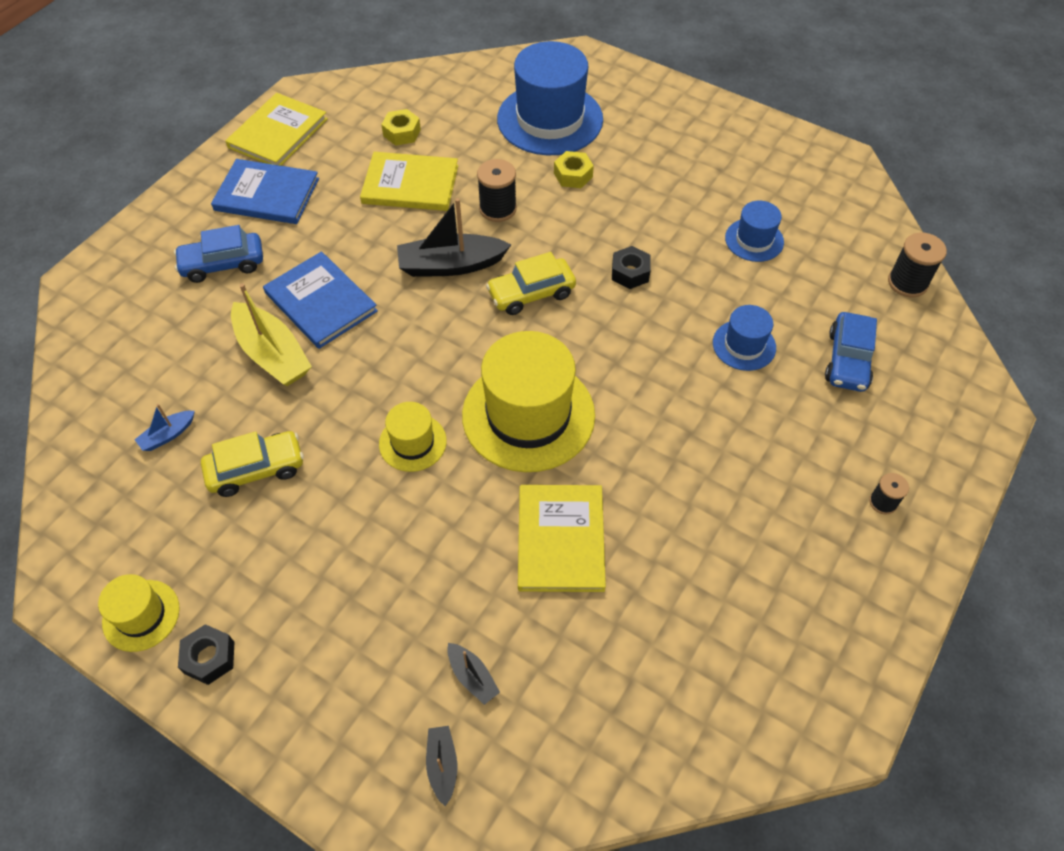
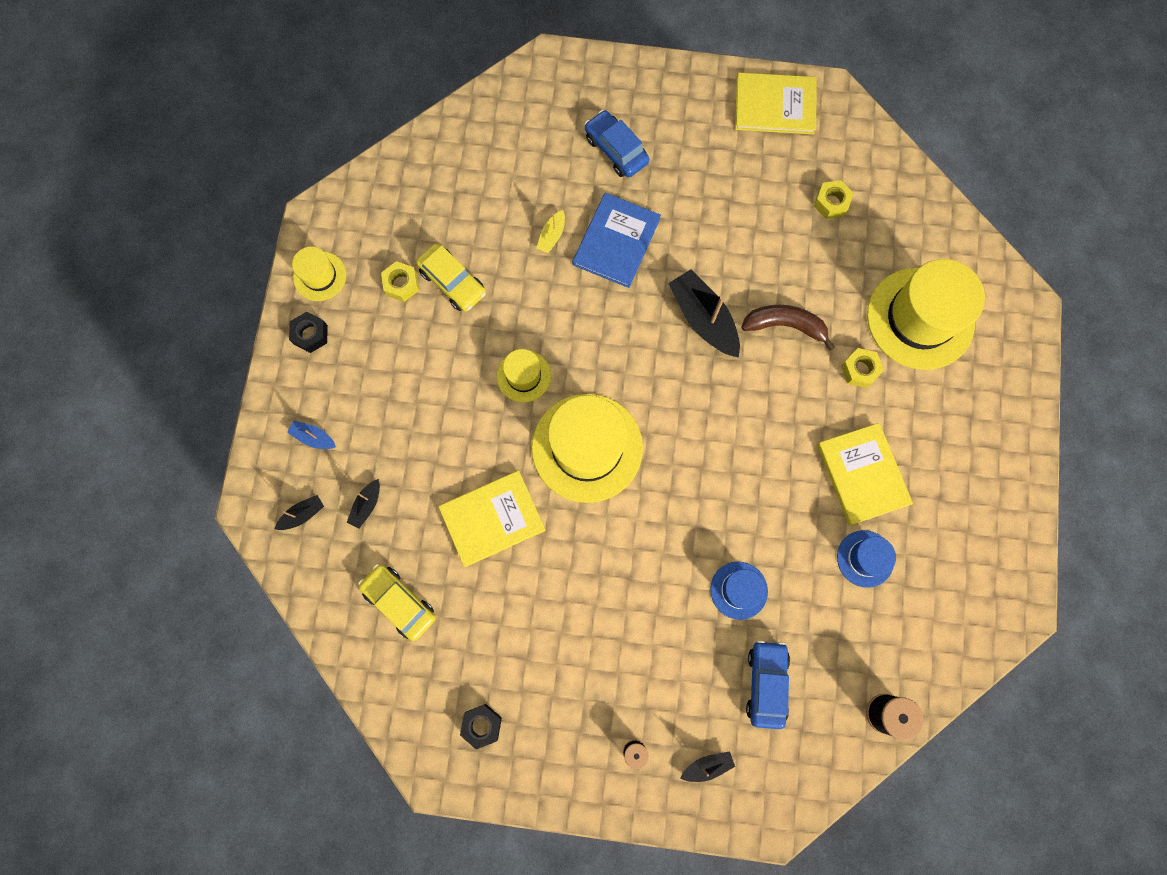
camera: 65 degrees right, 20 degrees up
(168, 435) = (452, 208): blue boat -> blue boat (313, 437)
(220, 524) = (401, 284): none -> yellow nut
(267, 194) = (703, 138): blue book -> none
(273, 354) = (552, 236): yellow boat -> yellow boat, size x0.49
(410, 184) = (774, 241): yellow book -> yellow book (862, 474)
(498, 209) = (785, 325): black spool -> brown banana
(531, 293) = (706, 396): yellow car -> yellow car (399, 602)
(550, 119) = (920, 318): blue hat -> yellow hat
(630, 272) = (770, 466): black nut -> black nut (482, 725)
(847, 360) = (766, 683): blue car -> blue car turned 105 degrees clockwise
(917, 442) = (707, 766): none -> black boat

